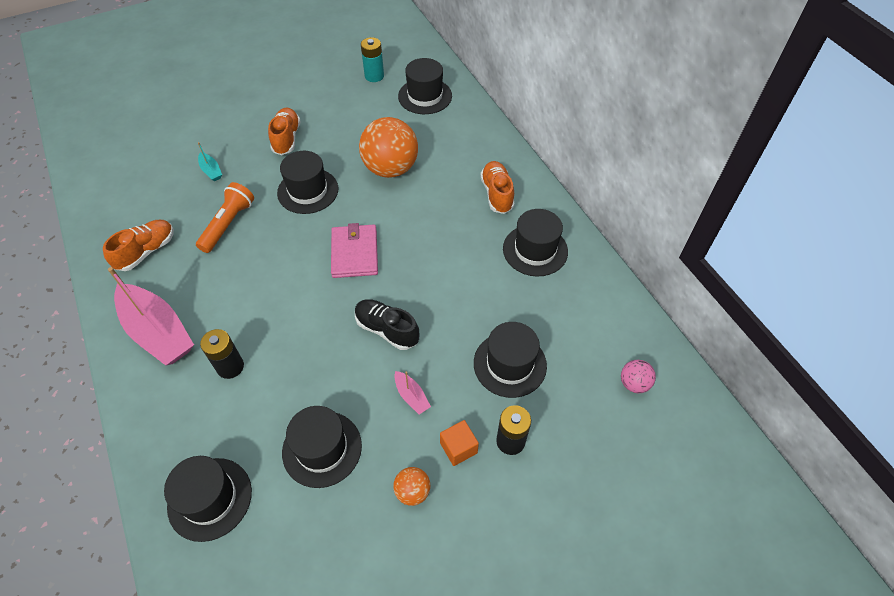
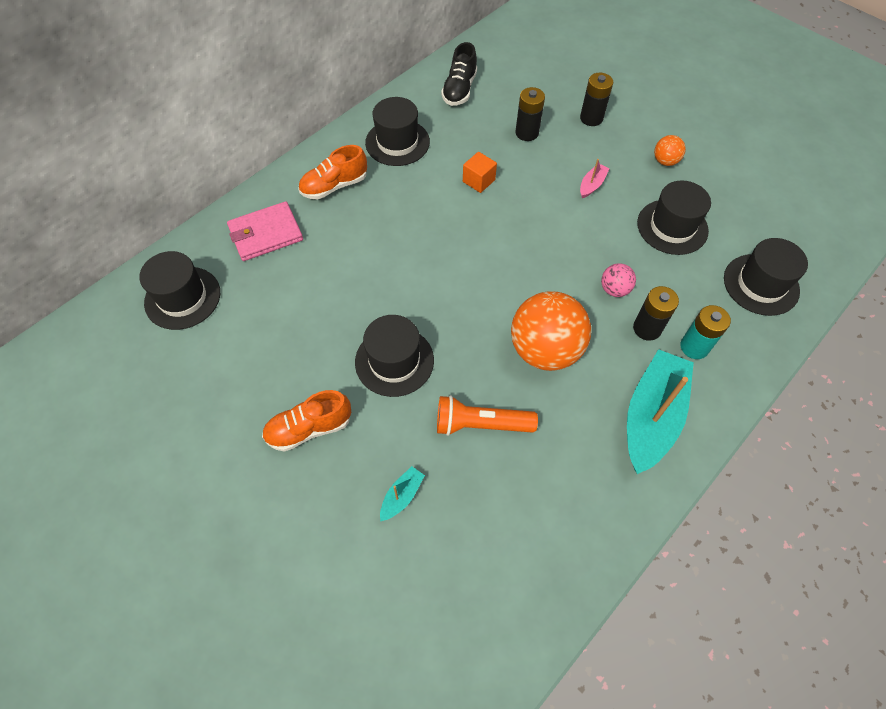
camera: 110 degrees left, 5 degrees up
(146, 251) = (563, 498): orange shoe -> none
(158, 332) = (652, 416): pink boat -> turquoise boat
(355, 253) = (464, 279): pink wallet -> pink wallet (266, 234)
(374, 76) = (148, 372): turquoise battery -> turquoise battery (694, 347)
(387, 330) = (539, 222): black shoe -> black shoe (459, 89)
(390, 168) = (328, 290): orange ball -> orange ball (545, 350)
(458, 448) = (615, 145): orange cube -> orange cube (478, 181)
(510, 364) = (527, 133): black hat -> black battery
(634, 383) = (503, 63): pink ball -> pink ball (614, 289)

